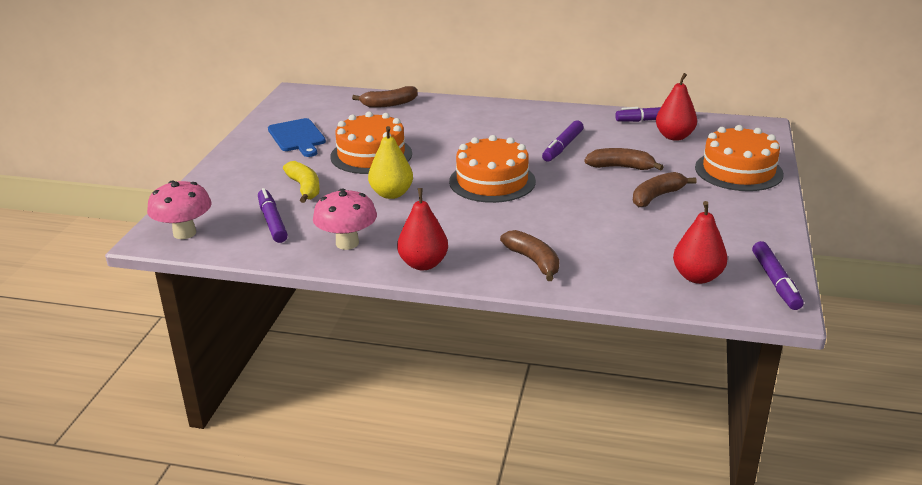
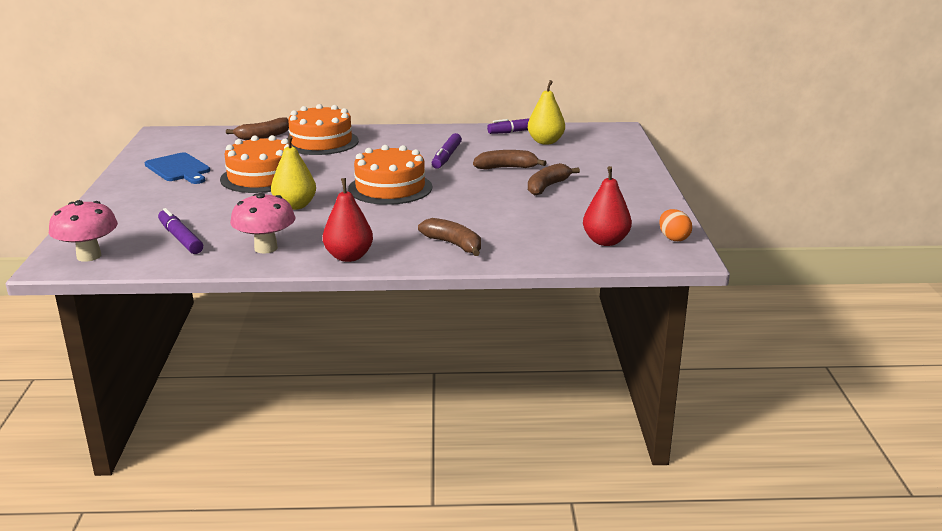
camera: 15 degrees left, 5 degrees down
(304, 188) = (203, 209): yellow banana -> none
(674, 136) = (545, 142): red pear -> yellow pear
(738, 171) = (611, 162): orange cake -> orange cake (321, 142)
(775, 282) = (673, 238): purple marker -> orange egg

